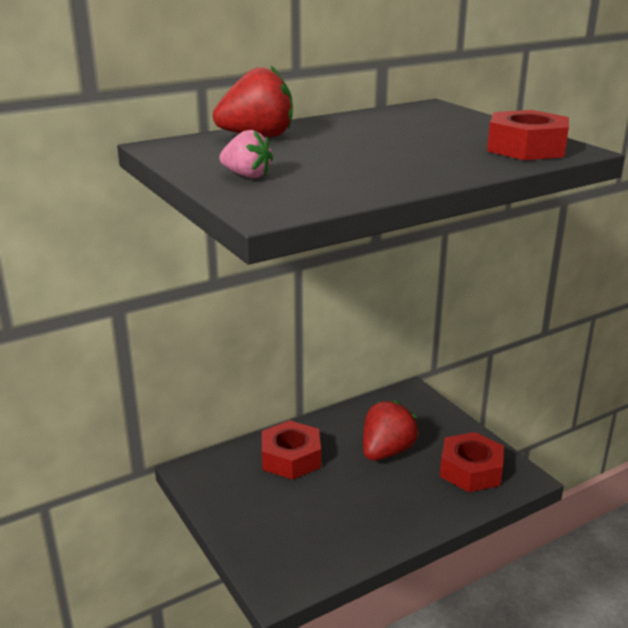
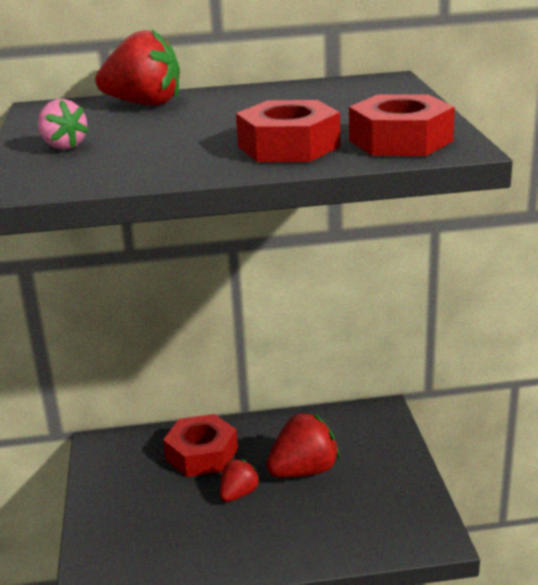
camera: 25 degrees right, 0 degrees up
(347, 482) = (238, 494): none -> red strawberry
(471, 470) = (381, 514): red nut -> red nut (288, 147)

